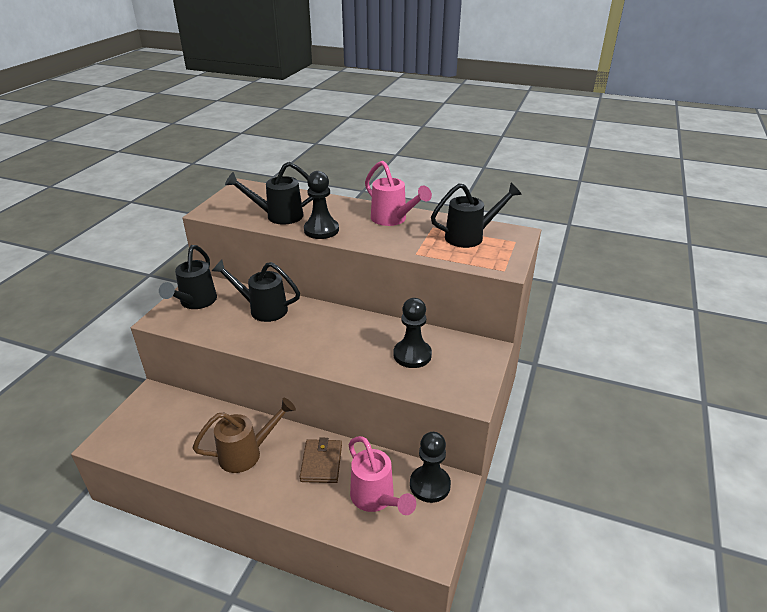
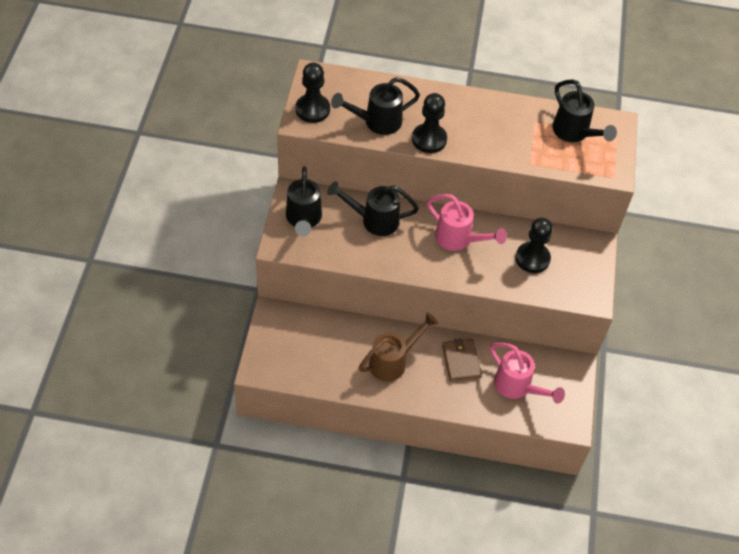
camera: 15 degrees left, 20 degrees up
(393, 220) = (493, 115): pink watering can -> pink watering can (459, 240)
(430, 485) = (557, 368): black pawn -> black pawn (312, 109)
(470, 236) = (574, 133): black watering can -> black watering can turned 90 degrees clockwise

